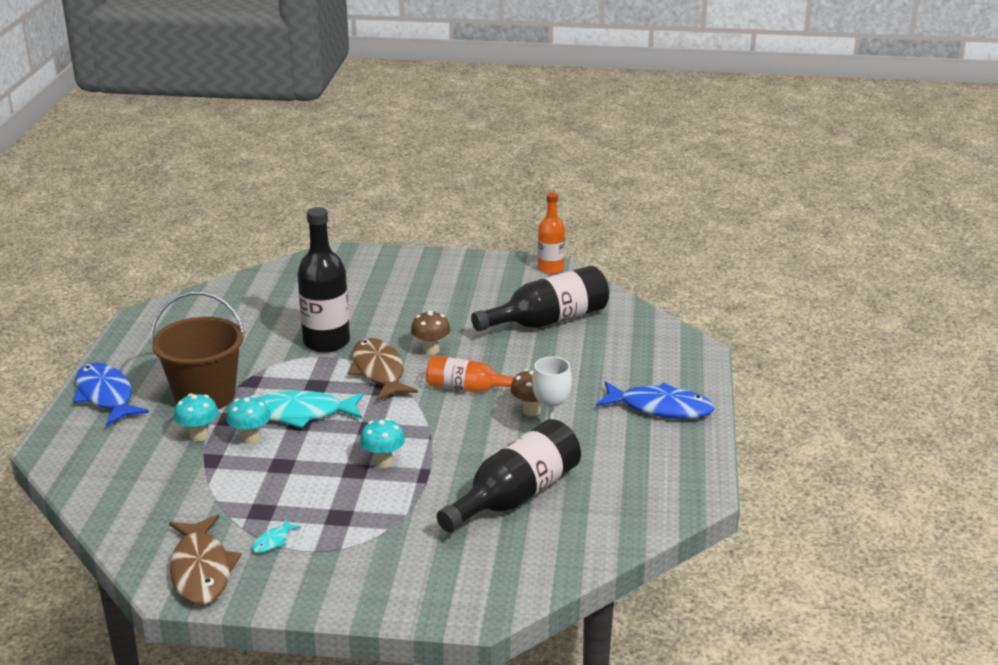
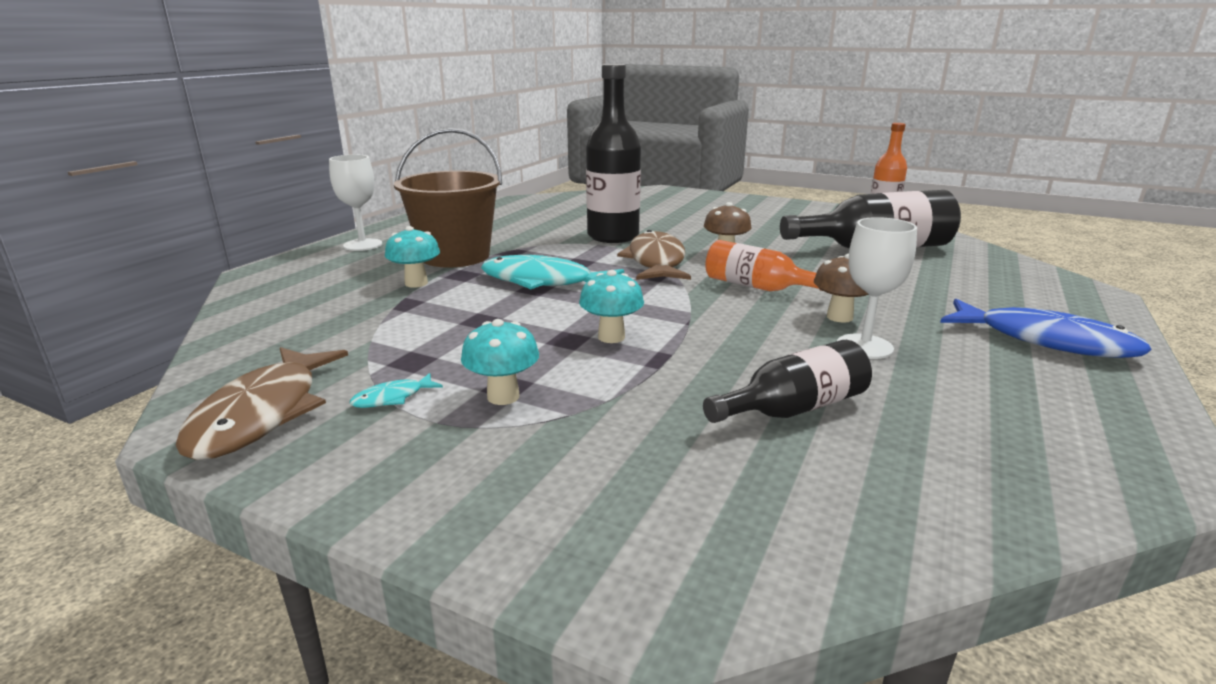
camera: 20 degrees right, 5 degrees down
(106, 396) = (363, 245): blue fish -> white goblet
(251, 438) = (469, 293): turquoise mushroom -> turquoise mushroom (503, 396)
(516, 496) = (794, 408): black bottle -> black bottle, size x0.62

